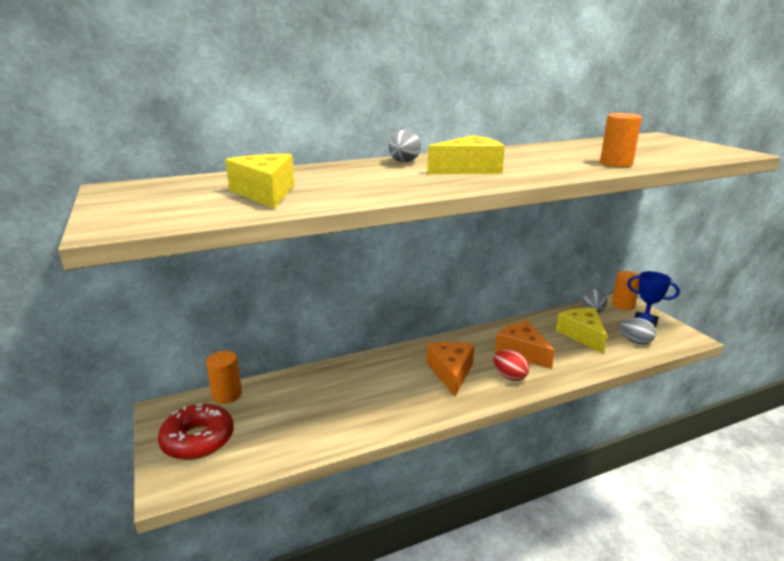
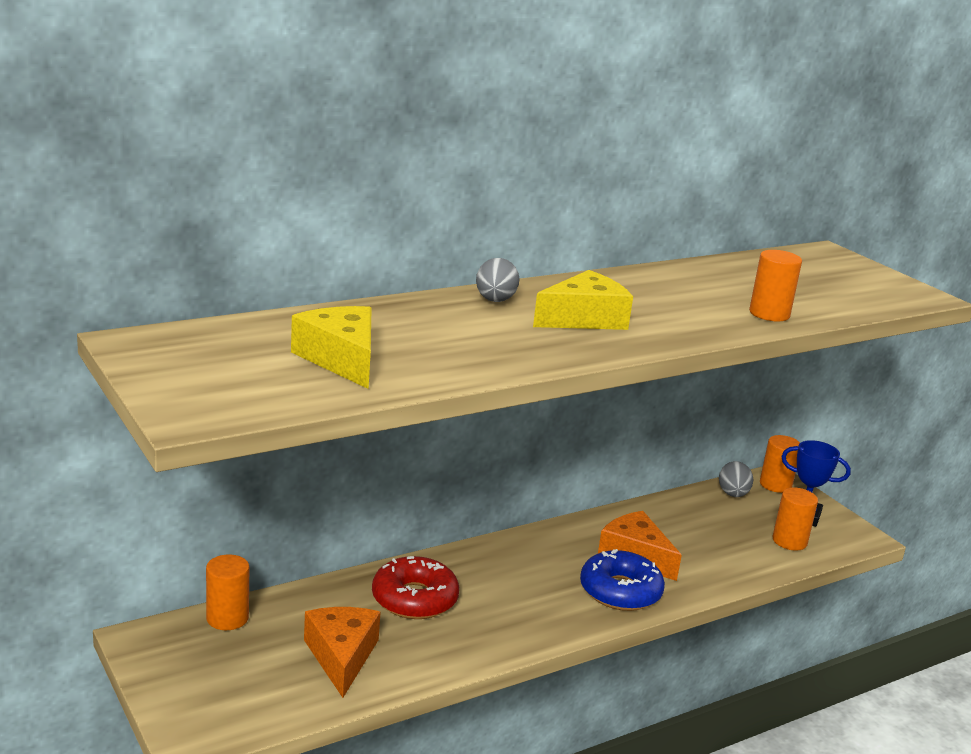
camera: 10 degrees left, 0 degrees up
(198, 440) = (209, 679): red donut -> red donut (414, 599)
(451, 372) = (539, 585): orange cheese -> orange cheese (341, 656)
(509, 376) = (620, 591): red egg -> blue donut
(582, 335) = (717, 531): yellow cheese -> none
(635, 341) = (789, 541): grey egg -> orange cylinder

